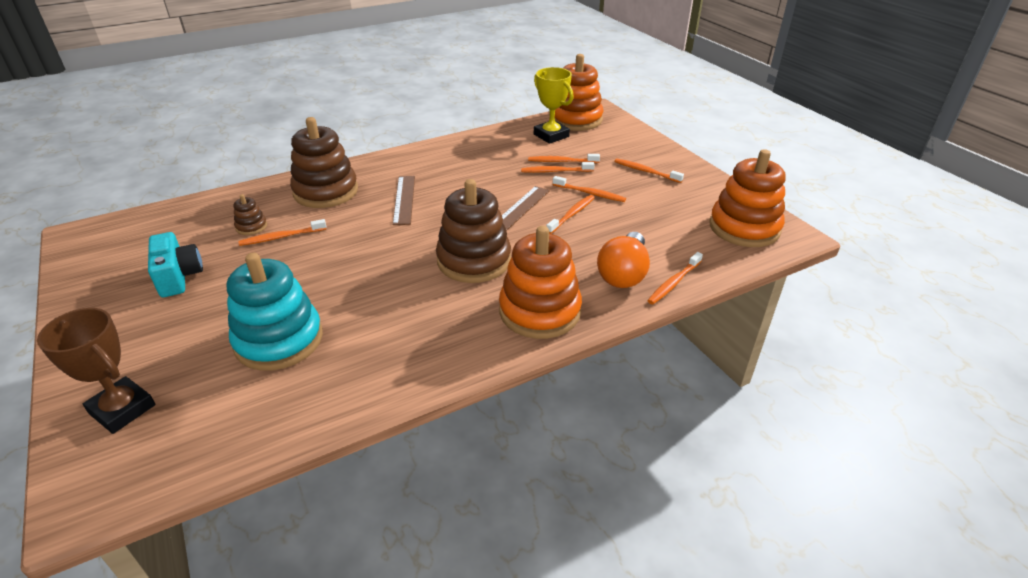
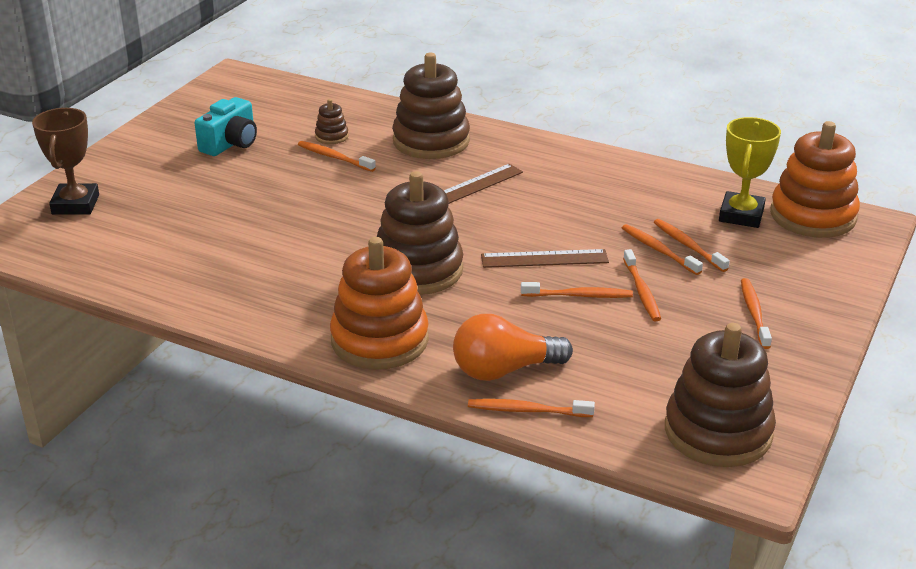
camera: 55 degrees right, 5 degrees down
(279, 340) = (203, 226): turquoise stacking toy -> none
(744, 228) = (718, 432): orange stacking toy -> brown stacking toy

